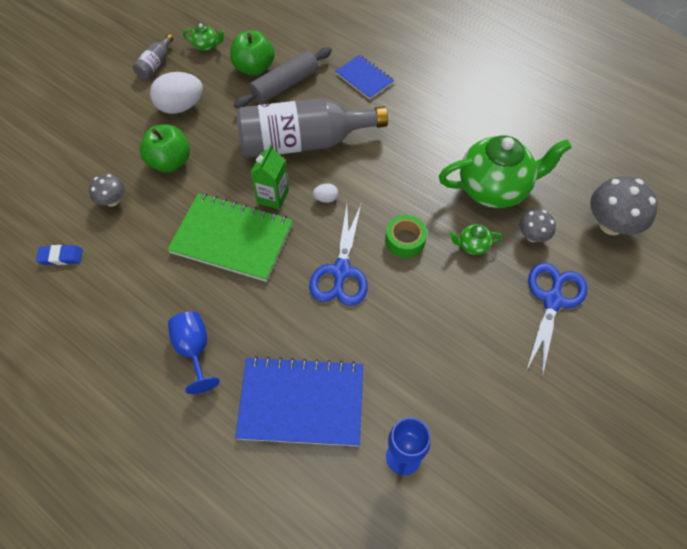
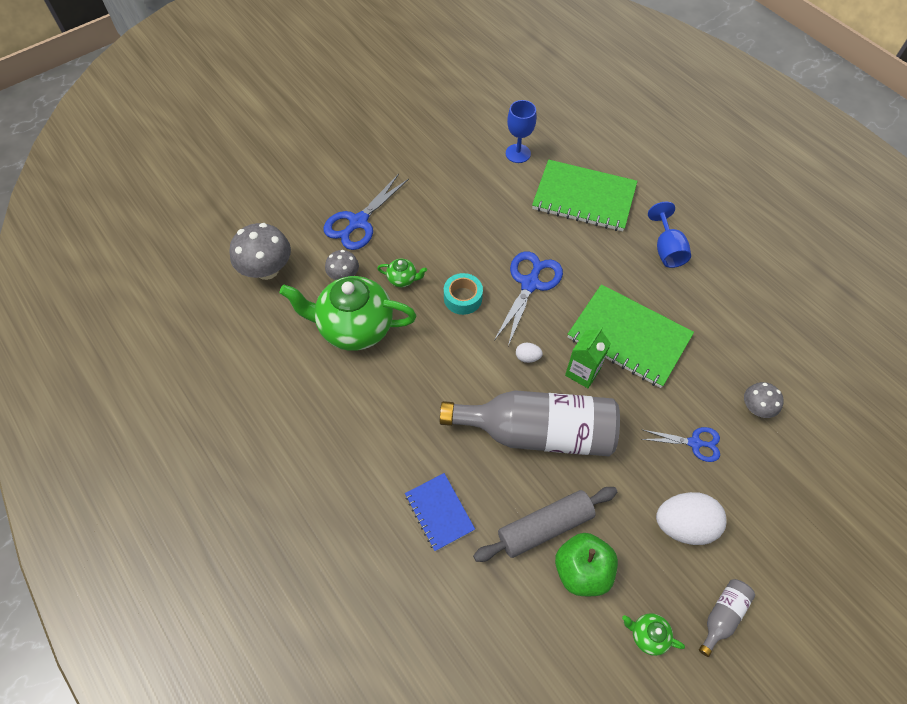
camera: 165 degrees left, 0 degrees up
(61, 257) = (800, 357): blue eraser -> none
(170, 162) = (694, 443): green apple -> blue scissors
(301, 402) = (584, 198): blue notebook -> green notebook
(405, 240) = (463, 298): green tape -> turquoise tape

